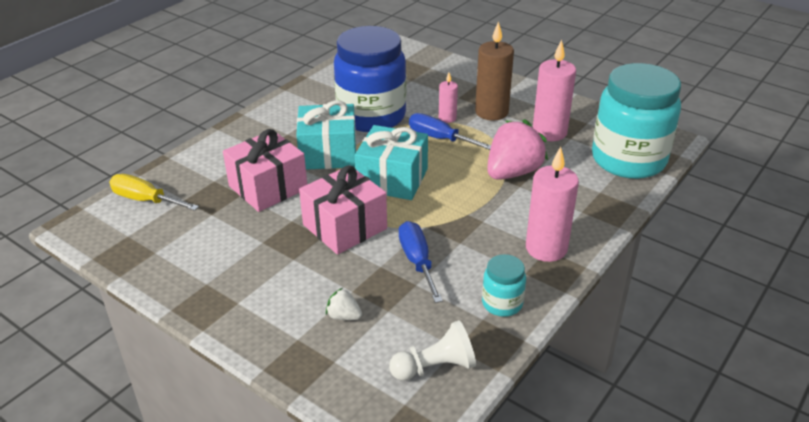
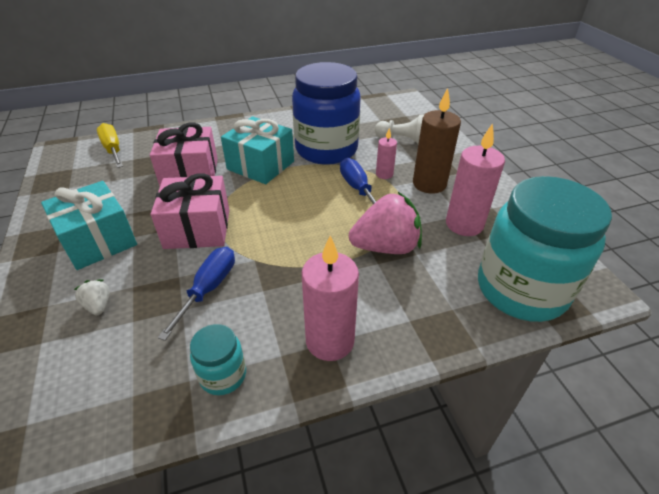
camera: 35 degrees right, 5 degrees up
(392, 179) = (279, 206): turquoise gift -> turquoise gift (98, 241)
(435, 367) = (93, 404): white pawn -> white pawn (402, 140)

